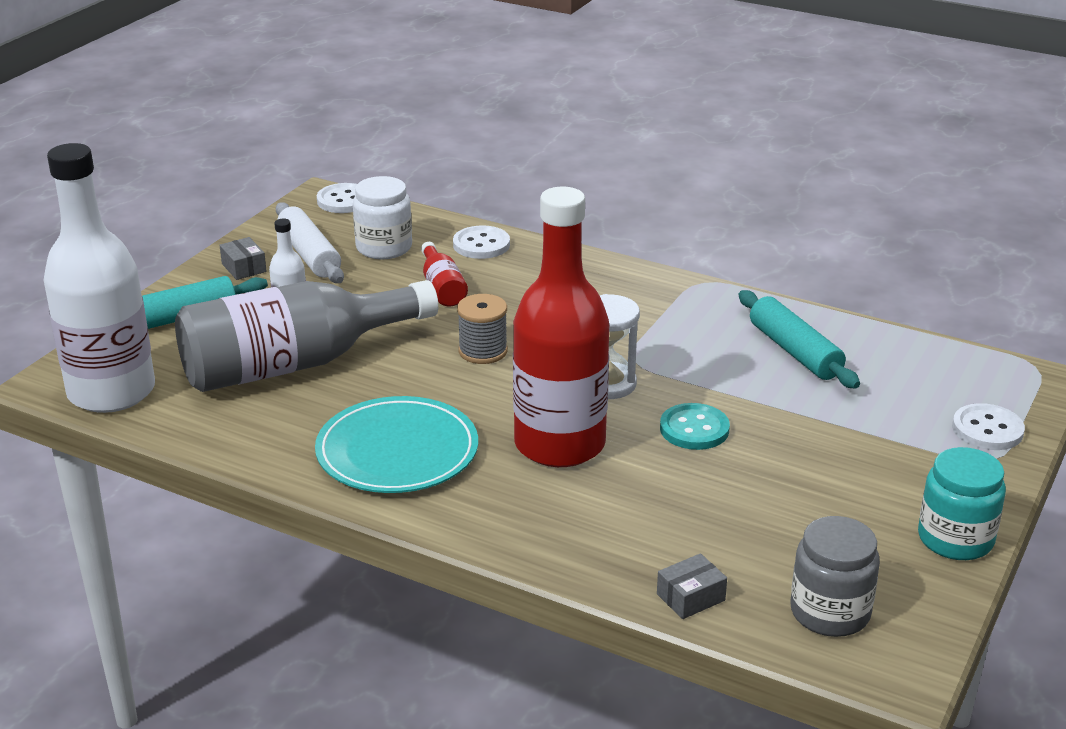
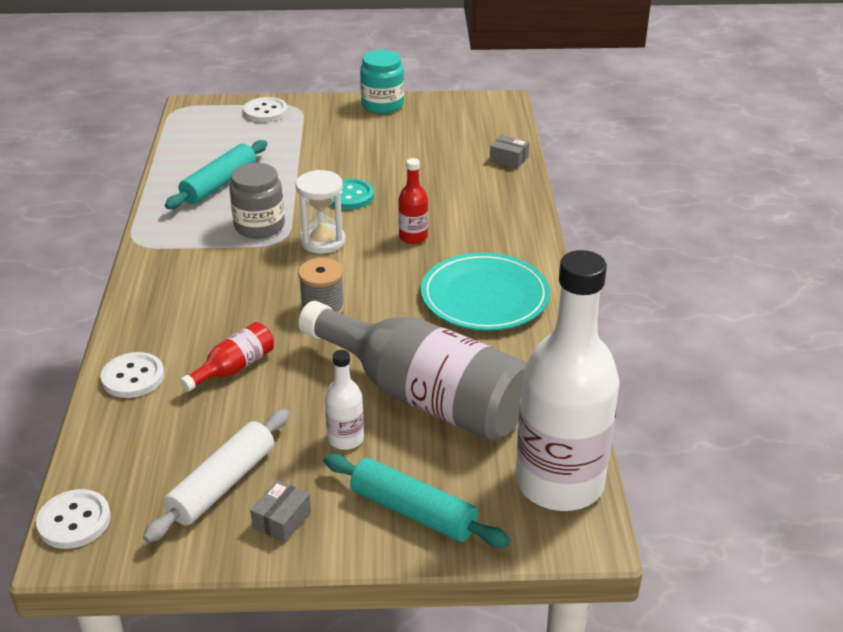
camera: 120 degrees left, 5 degrees up
(384, 247) = (175, 438): white jar -> none
(559, 444) = (413, 237): red bottle -> red bottle, size x0.43
(830, 612) = (477, 123): grey jar -> grey jar (259, 226)

